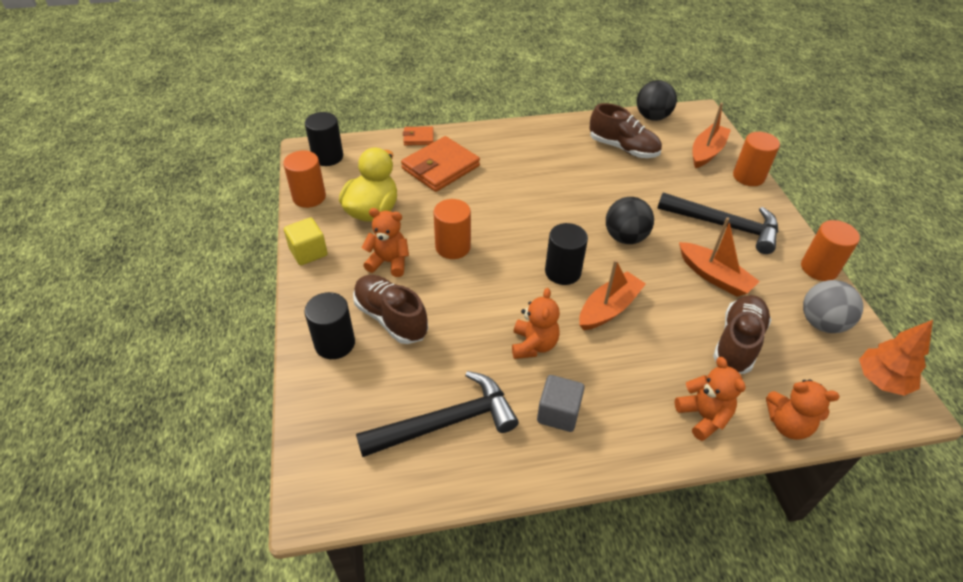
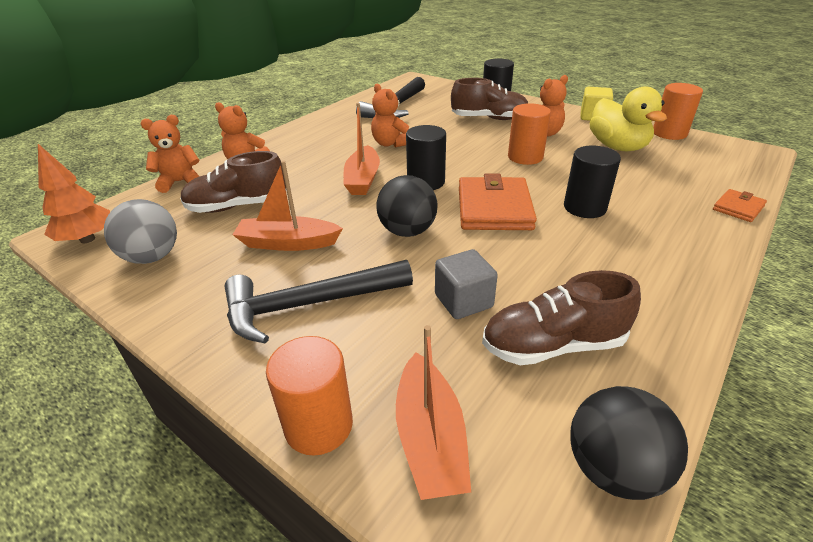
camera: 140 degrees right, 10 degrees down
(328, 157) = (736, 156): black cylinder -> black cylinder (584, 207)
(440, 167) = (656, 196): orange wallet -> orange wallet (494, 208)
(558, 413) = (340, 130): grey cube -> grey cube (463, 301)
(737, 343) = (238, 206): brown shoe -> brown shoe turned 90 degrees clockwise
(819, 268) = (157, 316): orange cylinder -> none

